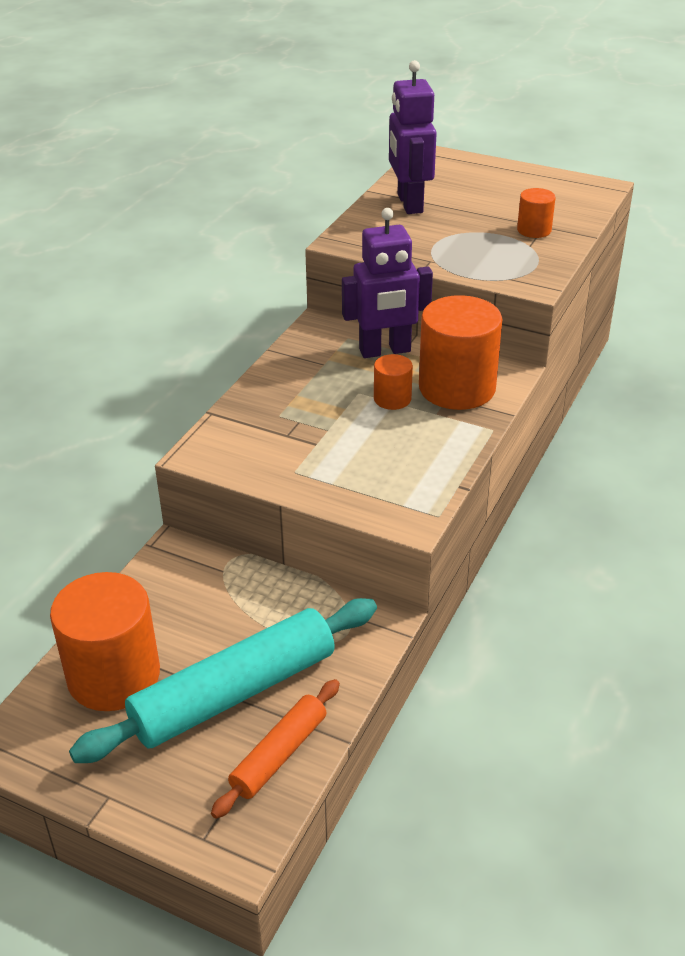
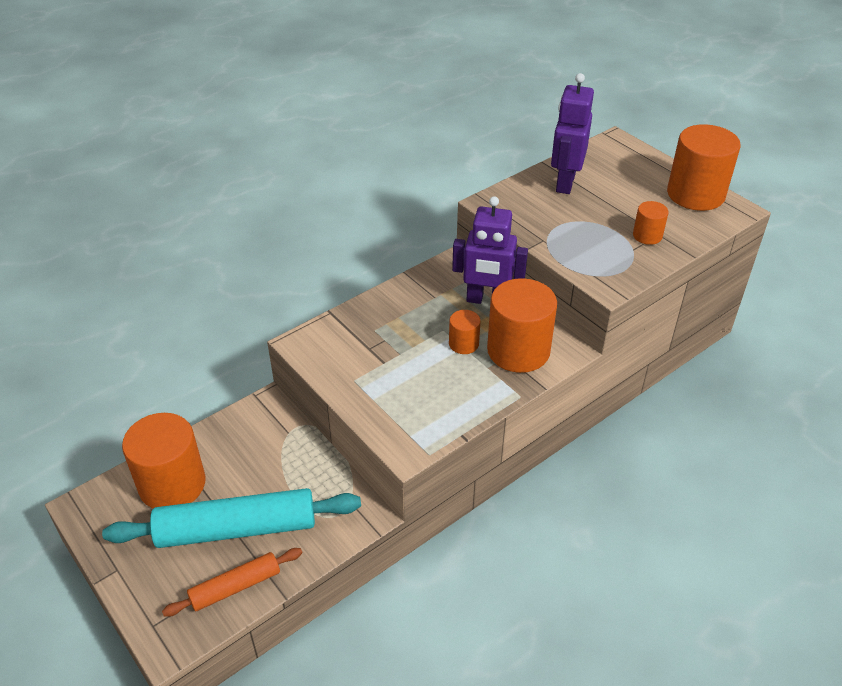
camera: 25 degrees right, 5 degrees up
(550, 183) = (695, 194): none -> orange cylinder

